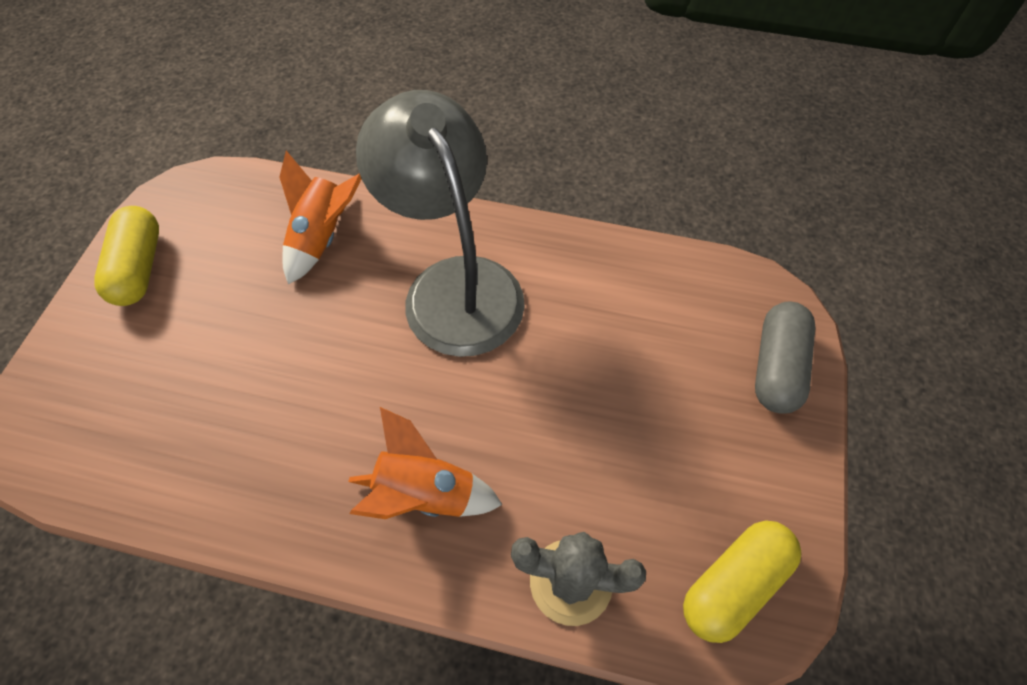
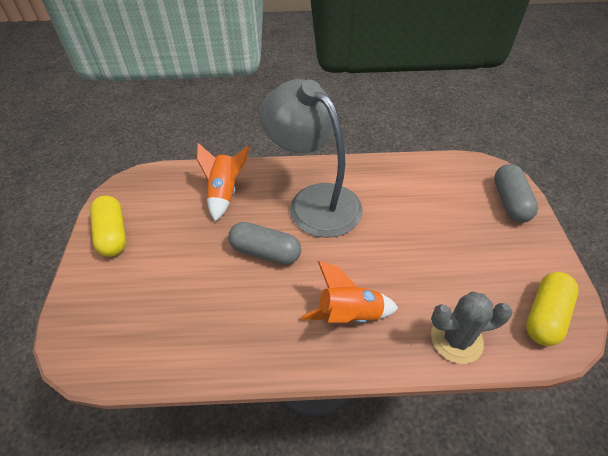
camera: 15 degrees left, 10 degrees down
(344, 355) = (265, 252): none -> grey capsule

